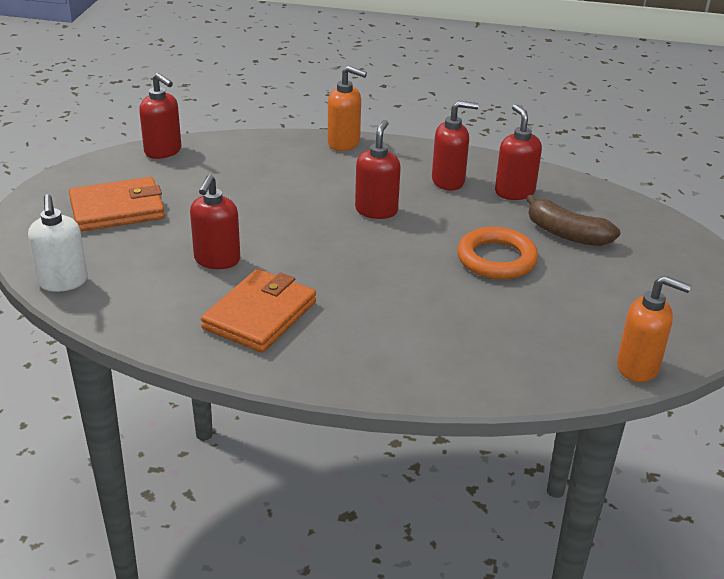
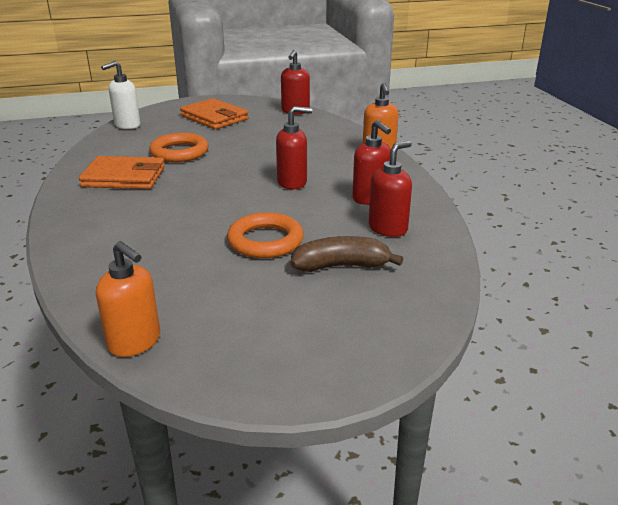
camera: 65 degrees right, 5 degrees down
(217, 260) = (179, 152): red soap dispenser -> orange ring
(567, 234) = (341, 266): brown banana -> brown banana turned 75 degrees clockwise
(638, 367) = (135, 342): orange soap dispenser -> orange soap dispenser turned 45 degrees counterclockwise

